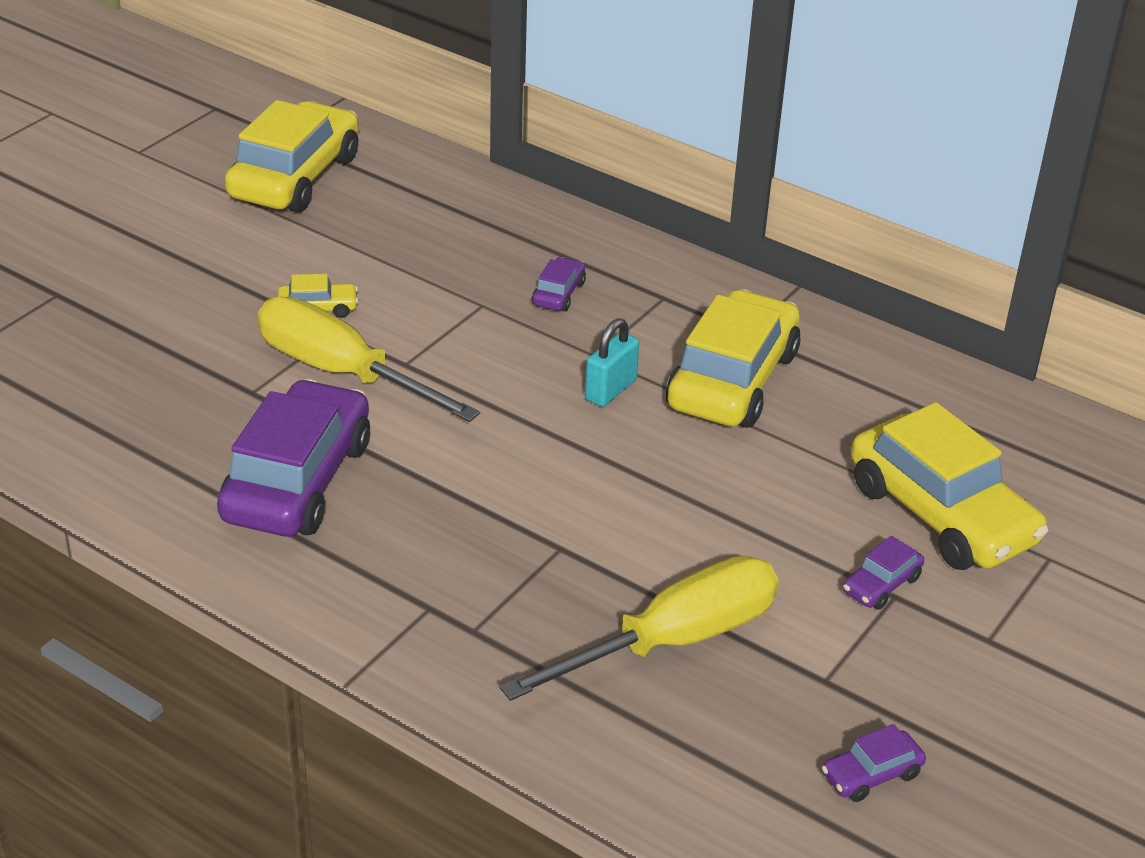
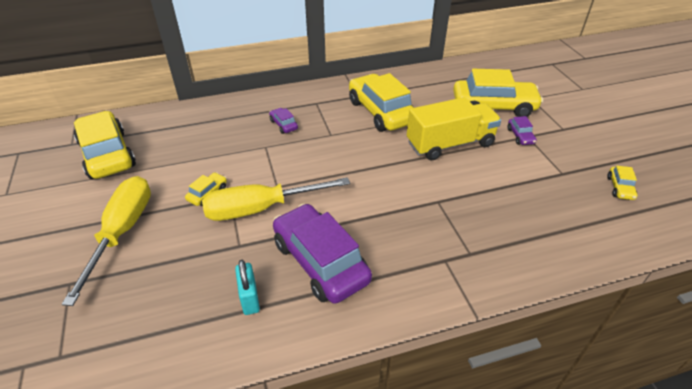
camera: 50 degrees left, 5 degrees up
(610, 390) = (356, 141): turquoise padlock -> turquoise padlock (250, 298)
(673, 641) = (517, 199): yellow screwdriver -> yellow screwdriver (122, 232)
(739, 502) = (450, 144): none -> yellow truck
(871, 775) = (620, 188): purple car -> yellow car

